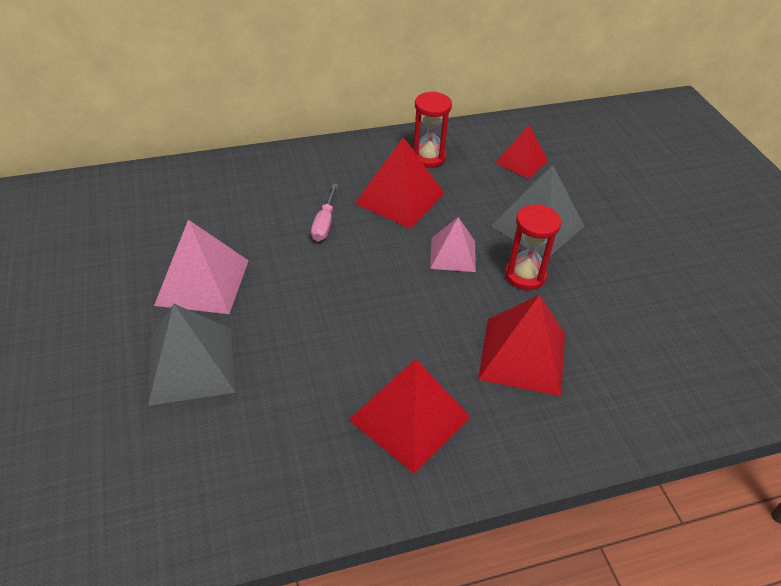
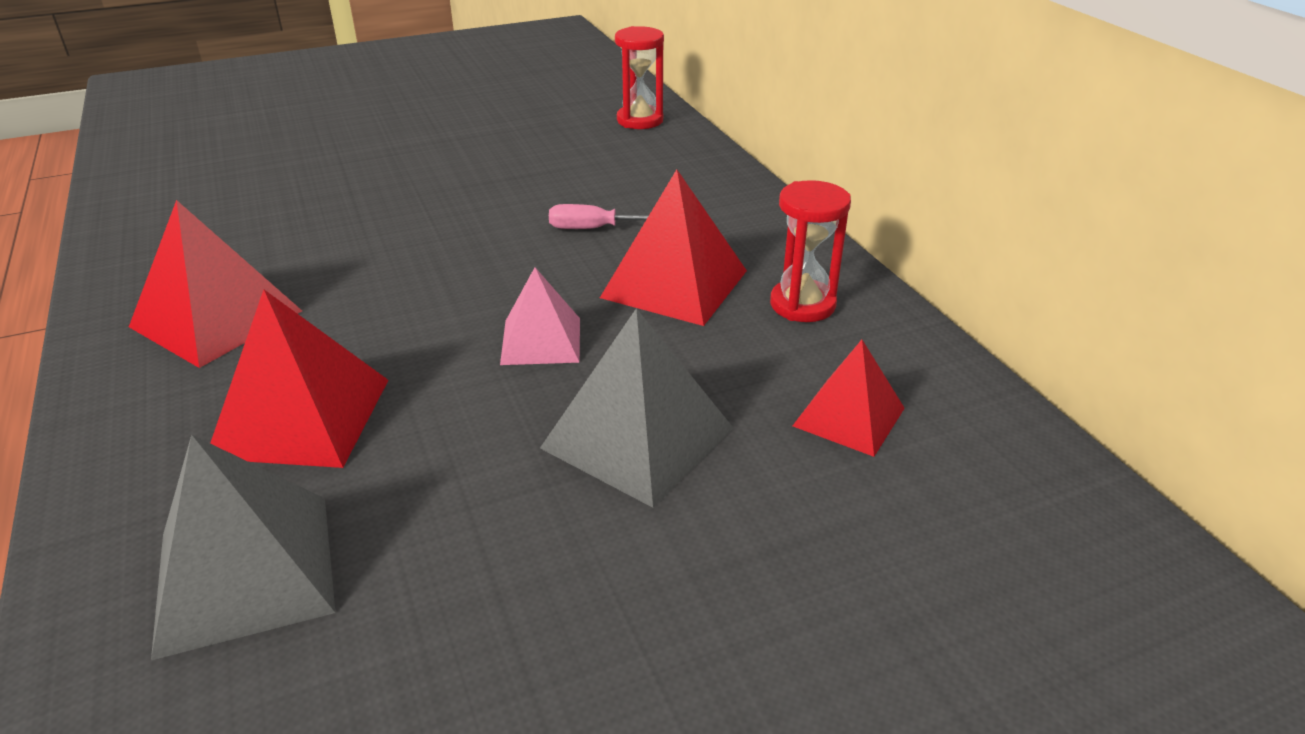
camera: 85 degrees right, 10 degrees down
(191, 365) = (343, 179): grey pyramid -> grey pyramid (245, 572)
(202, 282) = (473, 168): pink pyramid -> none
(525, 275) = (492, 420): red hourglass -> red hourglass (640, 120)

